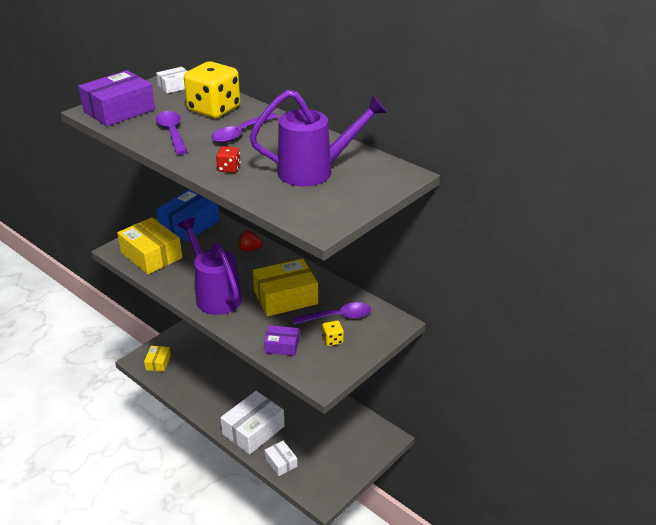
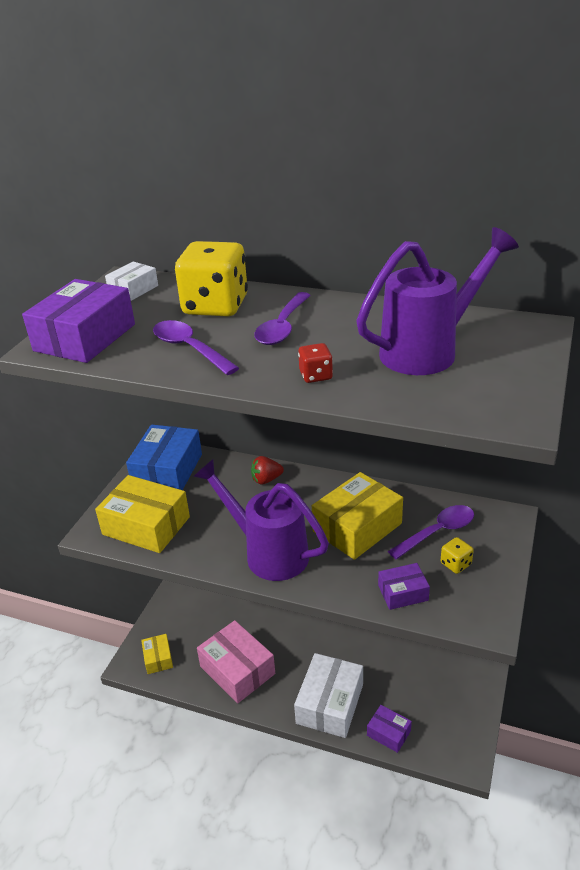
camera: 20 degrees left, 0 degrees up
(205, 387) = (237, 670): none -> pink box
(281, 462) = (388, 733): white box -> purple box

